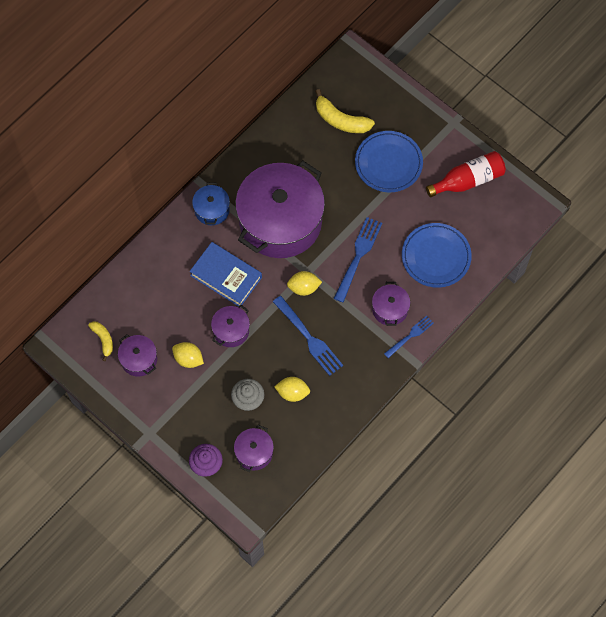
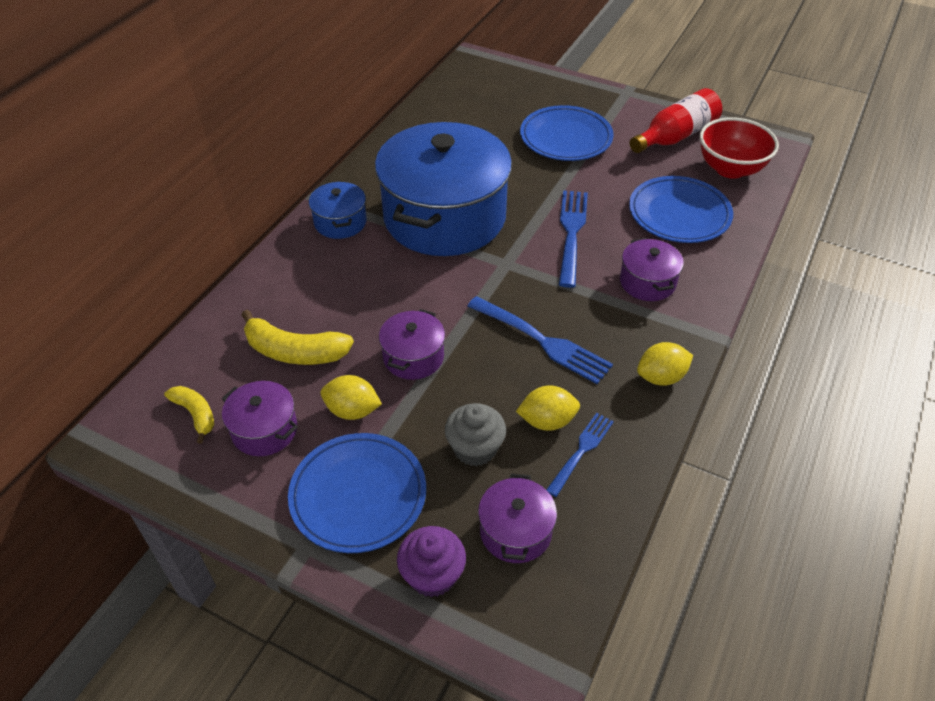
camera: 15 degrees left, 20 degrees down
(180, 412) = (358, 495): none -> blue plate
(226, 276) = (384, 291): blue book -> none
(280, 221) = (444, 217): purple pot -> blue pot
(304, 287) = (508, 282): yellow lemon -> yellow lemon (661, 377)
(341, 120) = (486, 111): yellow banana -> yellow banana (295, 351)
(410, 336) = (694, 308): blue fork -> blue fork (581, 452)
(491, 223) = (730, 169): none -> red bowl

